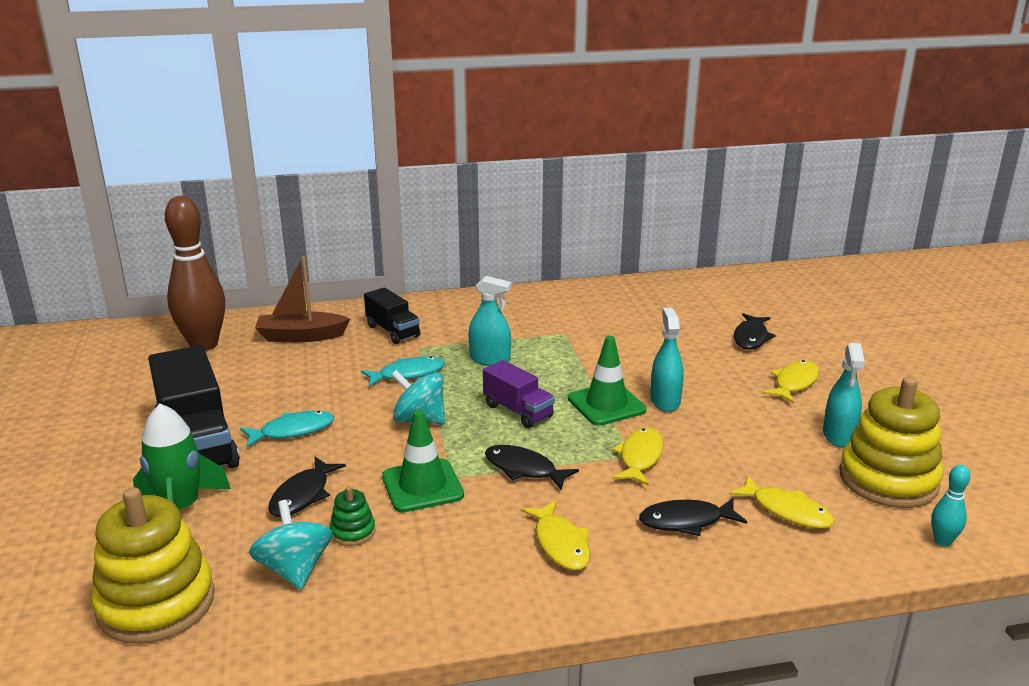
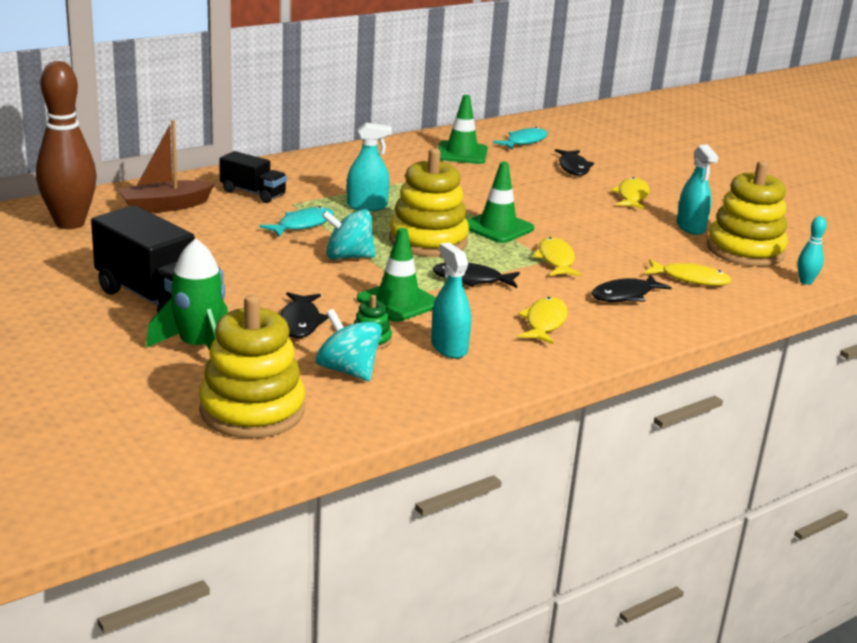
camera: 25 degrees left, 0 degrees up
(293, 431) = (240, 279): turquoise fish -> turquoise fish (524, 141)
(518, 411) = (428, 241): purple truck -> yellow stacking toy
(560, 544) = (544, 322): yellow fish -> yellow fish turned 120 degrees counterclockwise
(639, 307) = (461, 153): none -> green traffic cone
(665, 401) = (542, 219): turquoise spray bottle -> turquoise spray bottle (449, 347)

